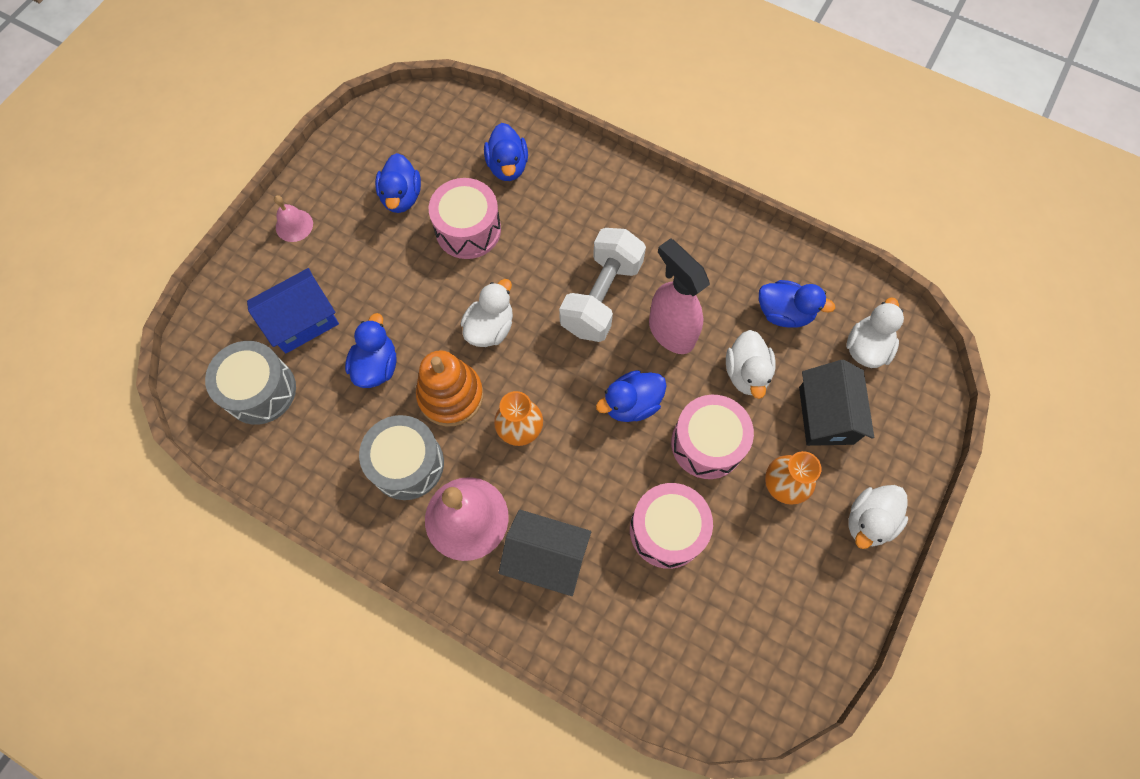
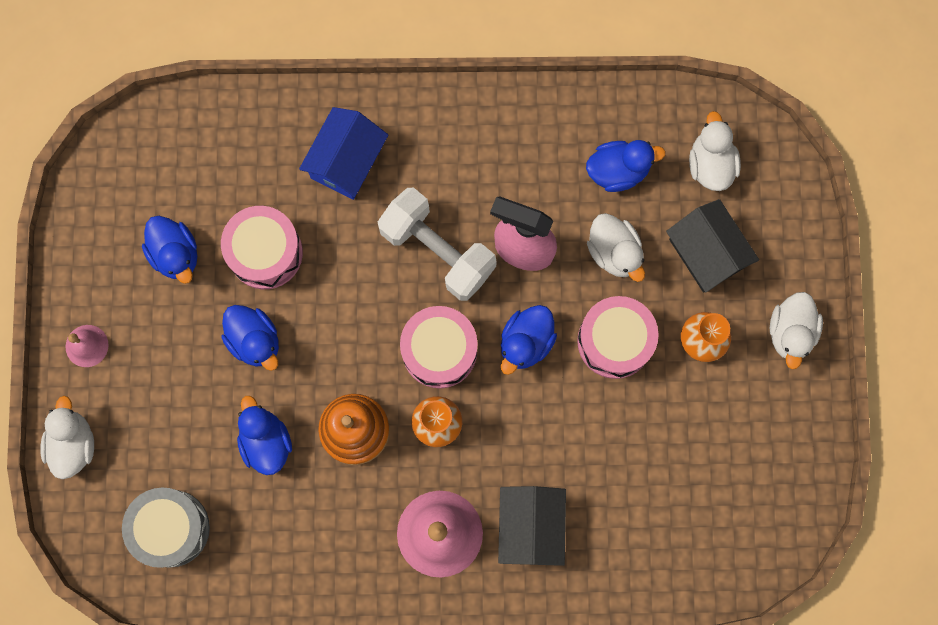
camera: 30 degrees left, 10 degrees up
(302, 321) = (164, 439): blue house -> blue house (346, 161)
(407, 464) = (355, 516): grey drum -> none
(490, 328) = (350, 342): white duck -> white duck (73, 444)
(507, 166) = (262, 160): blue duck -> blue duck (255, 340)
(546, 557) = (530, 527): black house -> black house turned 75 degrees counterclockwise
(601, 297) = (437, 250): white dumbbell -> white dumbbell turned 45 degrees counterclockwise
(667, 530) = (622, 441): pink drum -> pink drum (439, 351)

